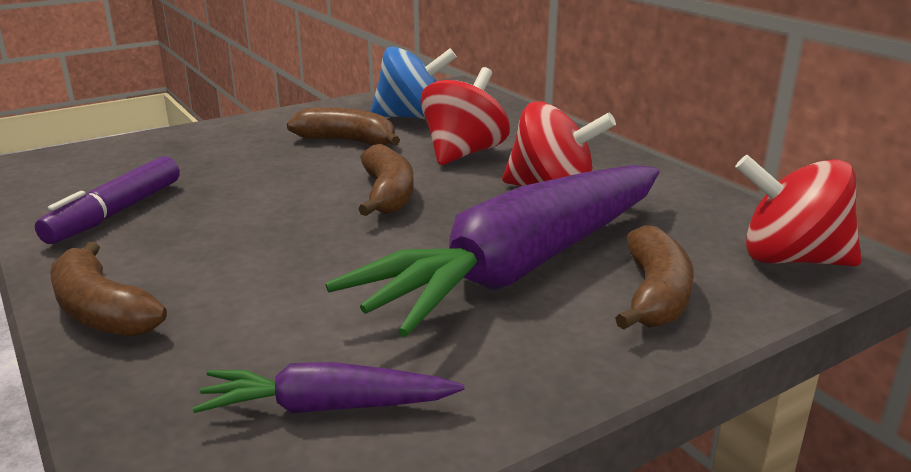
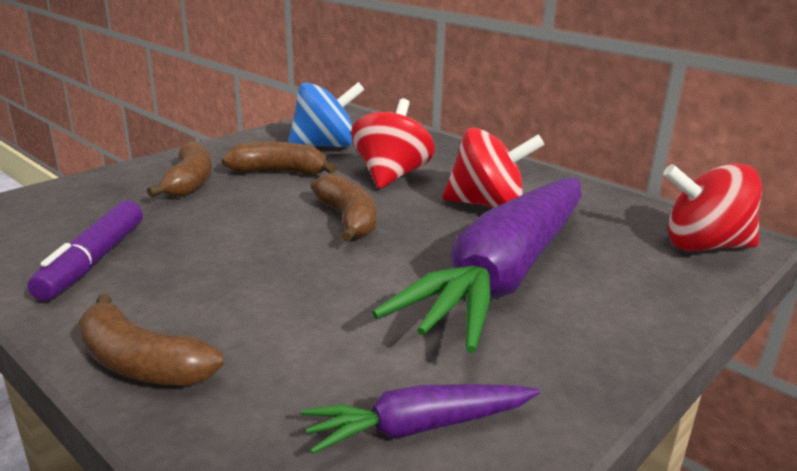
camera: 15 degrees left, 0 degrees up
(655, 295) = (624, 288): brown banana -> brown banana (190, 182)

